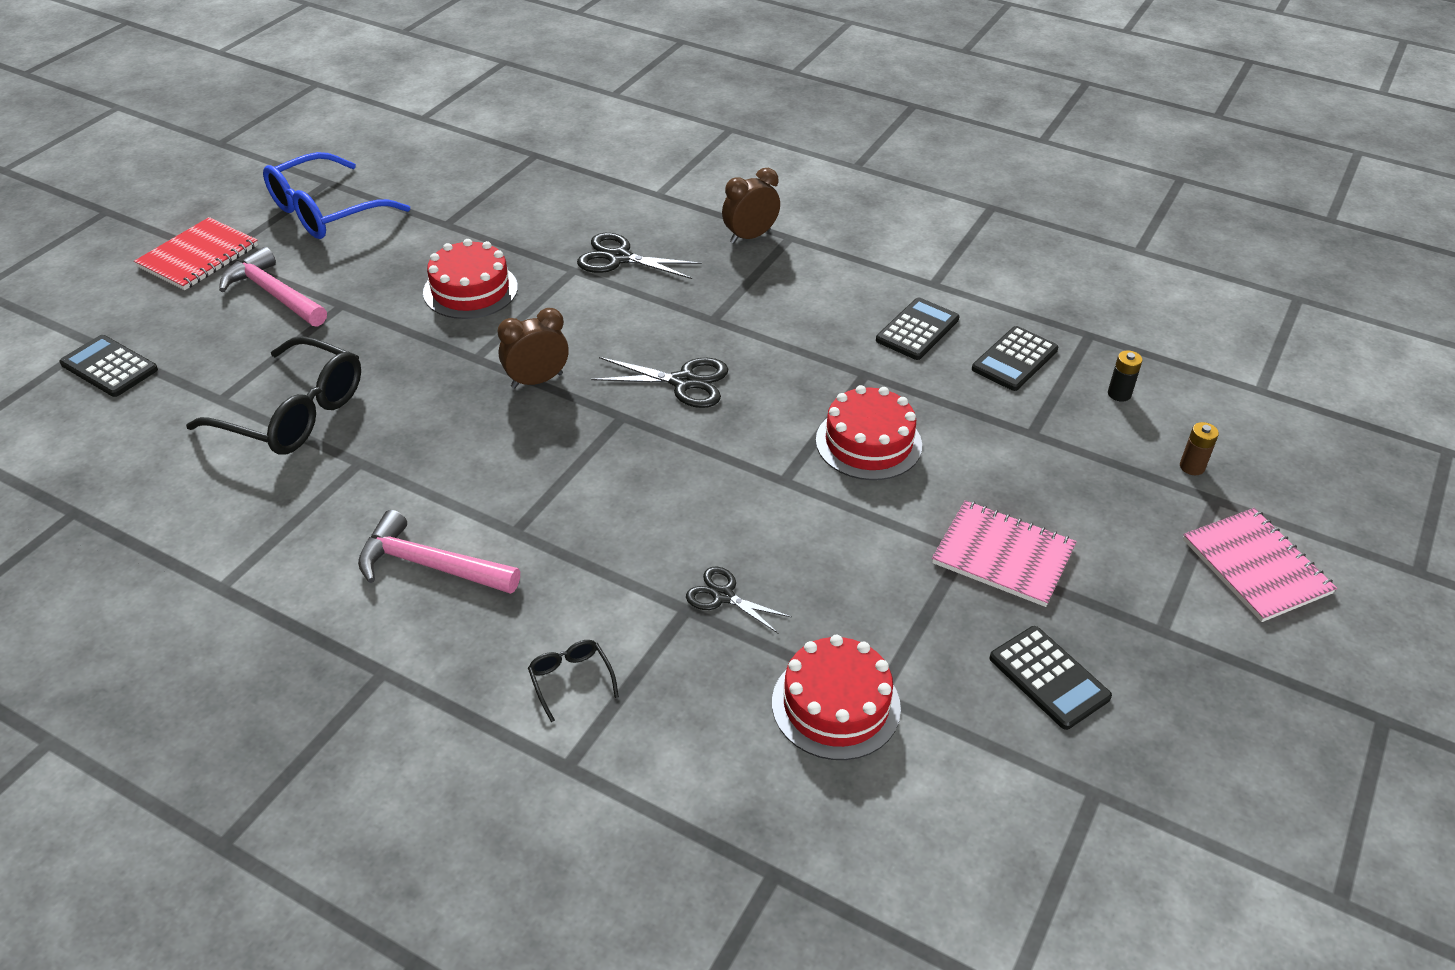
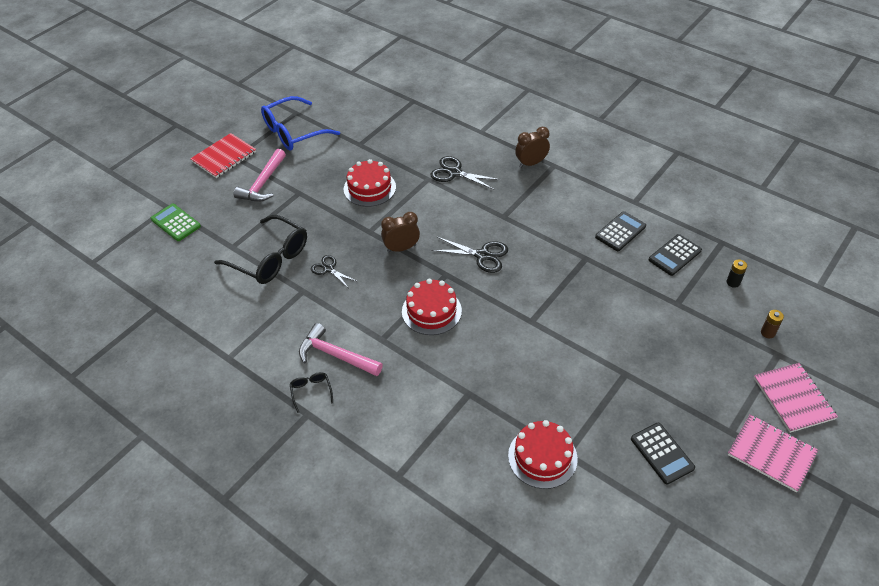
camera: 10 degrees right, 5 degrees up
(109, 367) = (176, 223): black calculator -> green calculator
(273, 294) = (263, 183): pink hammer -> pink hammer turned 120 degrees counterclockwise
(570, 680) = (403, 428): black glasses -> black glasses (311, 391)
(723, 596) = (489, 388): black scissors -> black scissors (328, 269)
(868, 443) = (582, 302): red cake -> red cake (431, 311)
(1003, 555) = (648, 378): pink notebook -> pink notebook (771, 453)

